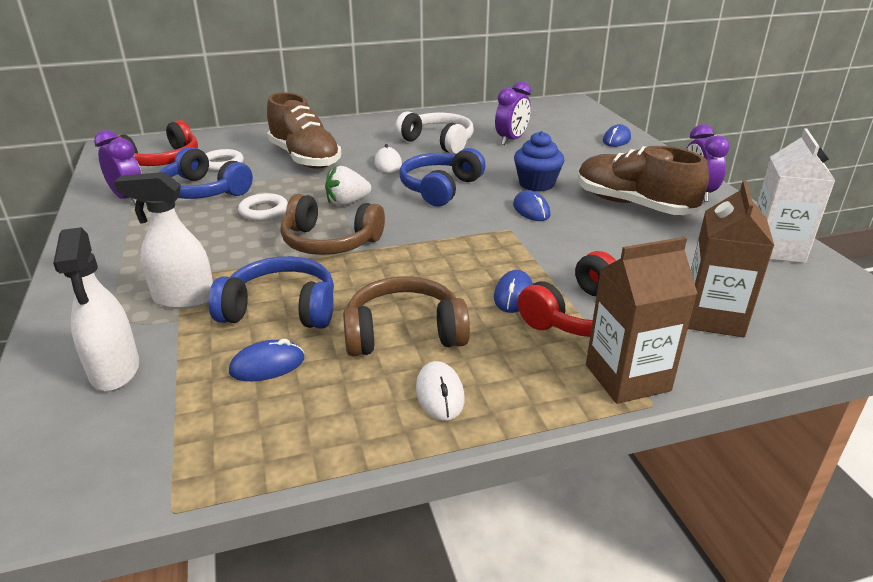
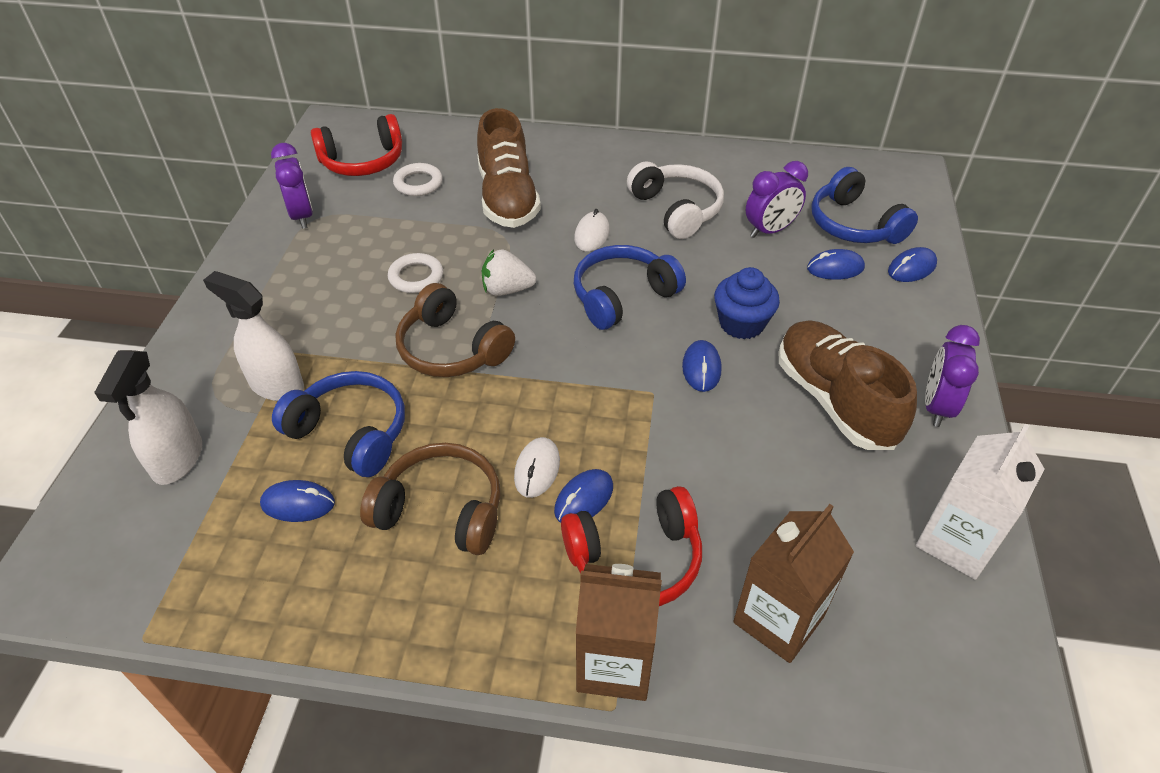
camera: 25 degrees right, 15 degrees up
(204, 191) = (376, 225): blue headphones -> blue headphones (854, 225)
(440, 394) = (422, 605): white mouse -> white mouse (537, 469)
(570, 148) = (835, 268): none -> blue mouse

